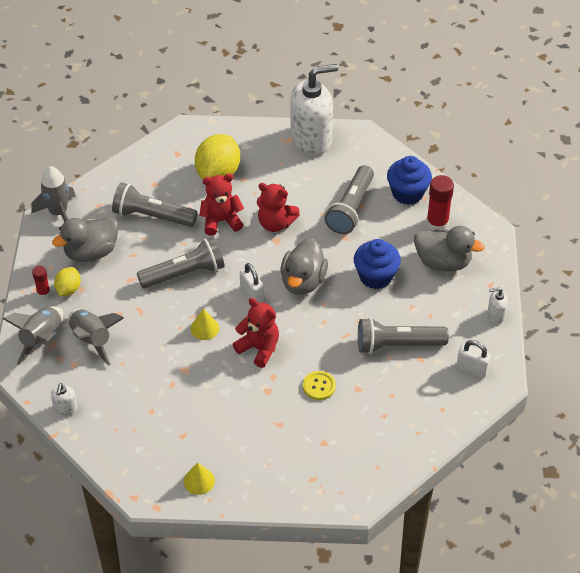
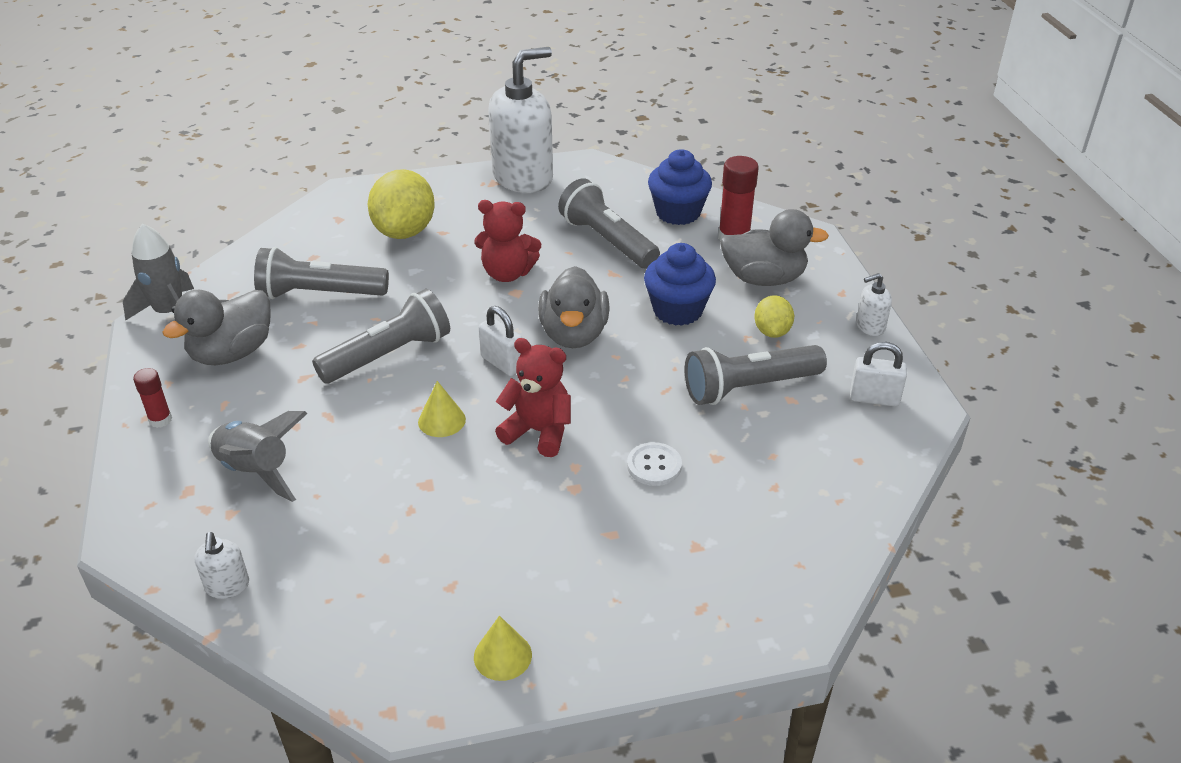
camera: 15 degrees left, 10 degrees down
(42, 339) = (167, 486): grey rocket -> none
(68, 289) = (203, 408): yellow lemon -> yellow lemon (772, 332)
(221, 221) = (426, 283): red teddy bear -> none
(319, 386) = (654, 466): yellow button -> white button
(350, 208) = (607, 241): grey flashlight -> grey flashlight turned 135 degrees clockwise

